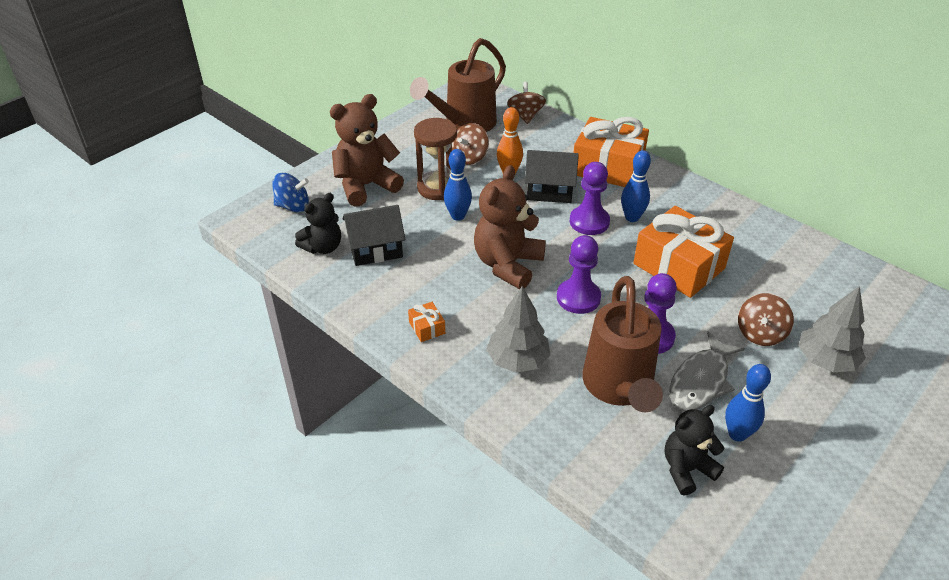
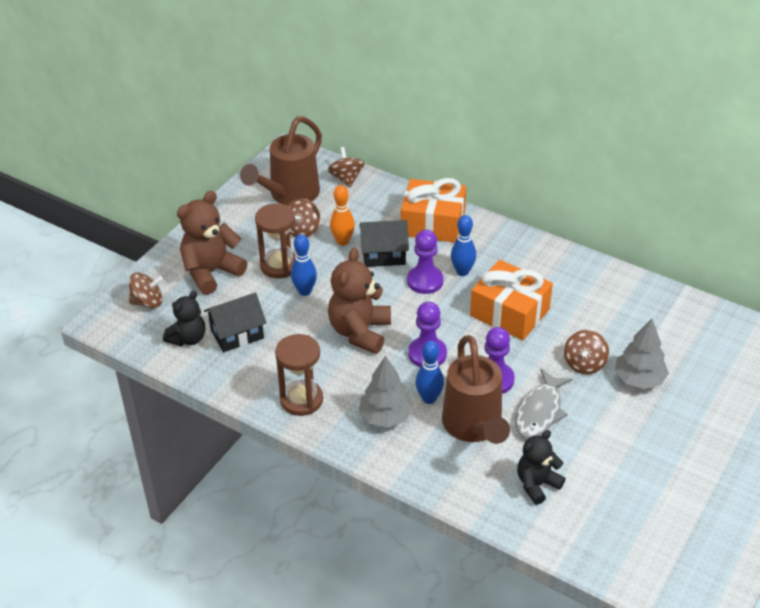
camera: 10 degrees left, 0 degrees up
(293, 206) = (148, 302): blue spinning top -> brown spinning top
(427, 328) = (301, 400): orange gift -> brown hourglass
(737, 434) = (573, 450): blue bowling pin -> blue bowling pin (429, 398)

